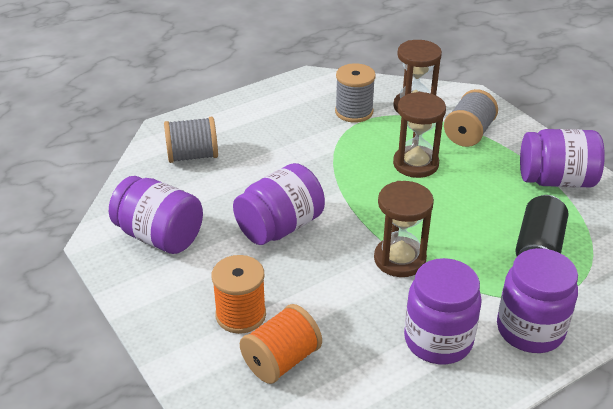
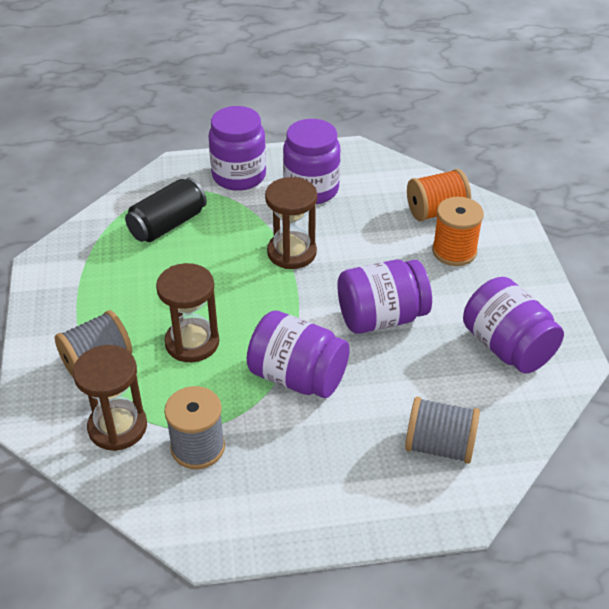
camera: 155 degrees left, 5 degrees up
(556, 180) = (76, 276): purple jar -> purple jar (298, 377)

